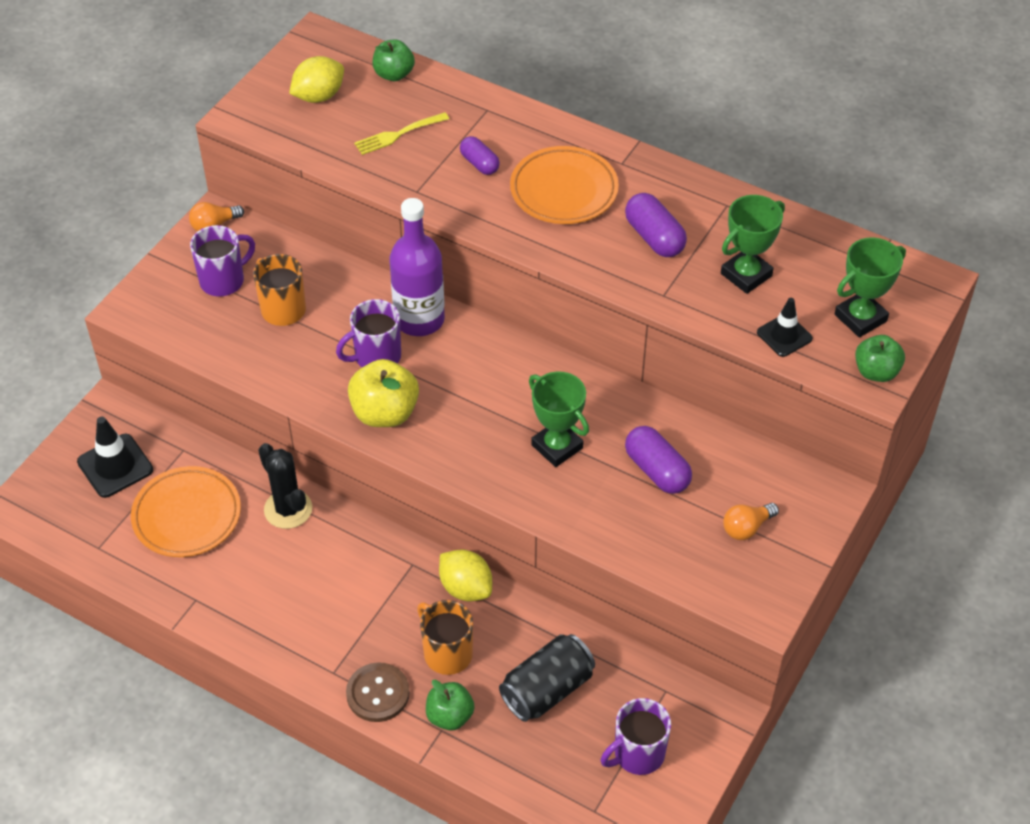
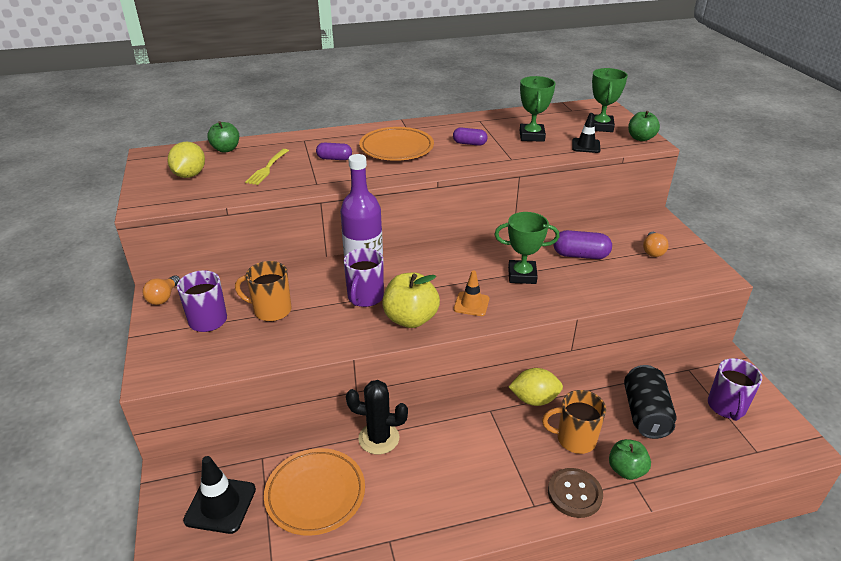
camera: 45 degrees left, 15 degrees down
(460, 440) = (471, 304): none -> orange traffic cone
(654, 237) = (469, 143): purple capsule -> purple capsule, size x0.65

